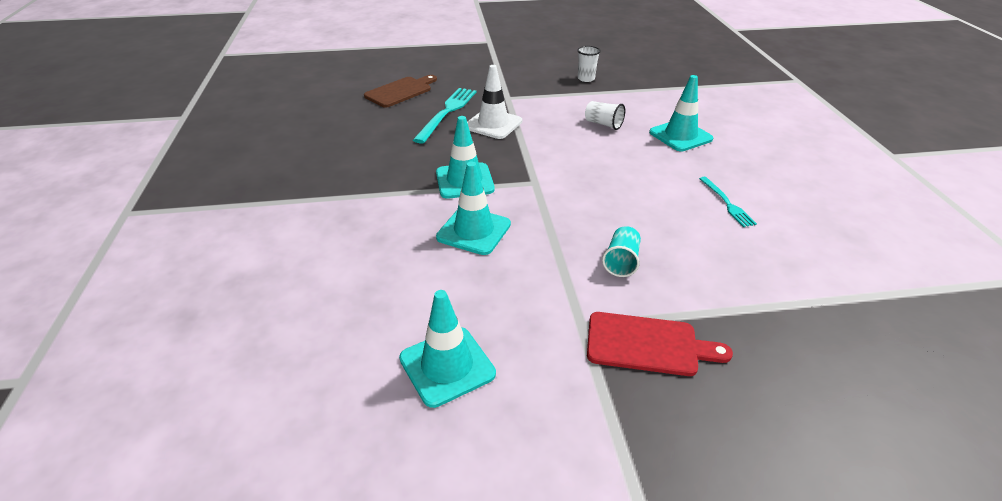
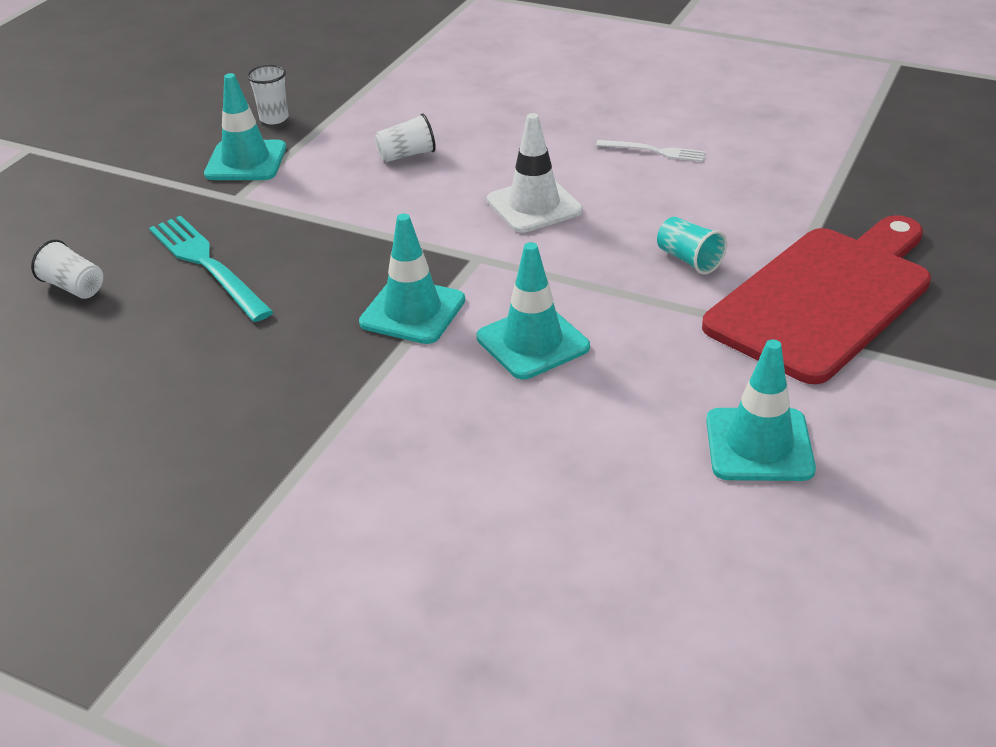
camera: 55 degrees left, 0 degrees up
(400, 91) = (74, 287): brown cutting board -> white cup
(493, 124) = (295, 237): white traffic cone -> white traffic cone (534, 206)
(647, 344) = (824, 298): red cutting board -> red cutting board, size x1.82
(680, 136) = (498, 117): turquoise traffic cone -> turquoise traffic cone (246, 161)
(727, 203) = (654, 151): turquoise fork -> white fork

